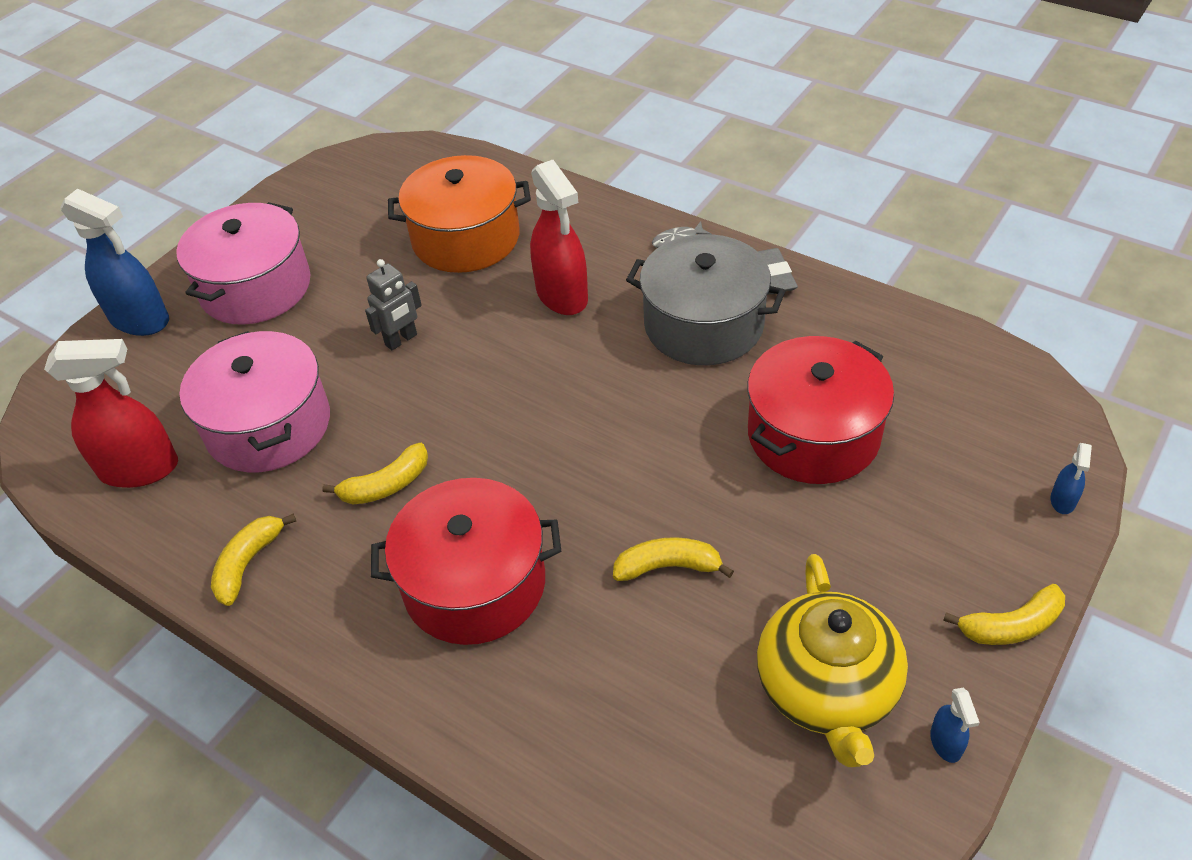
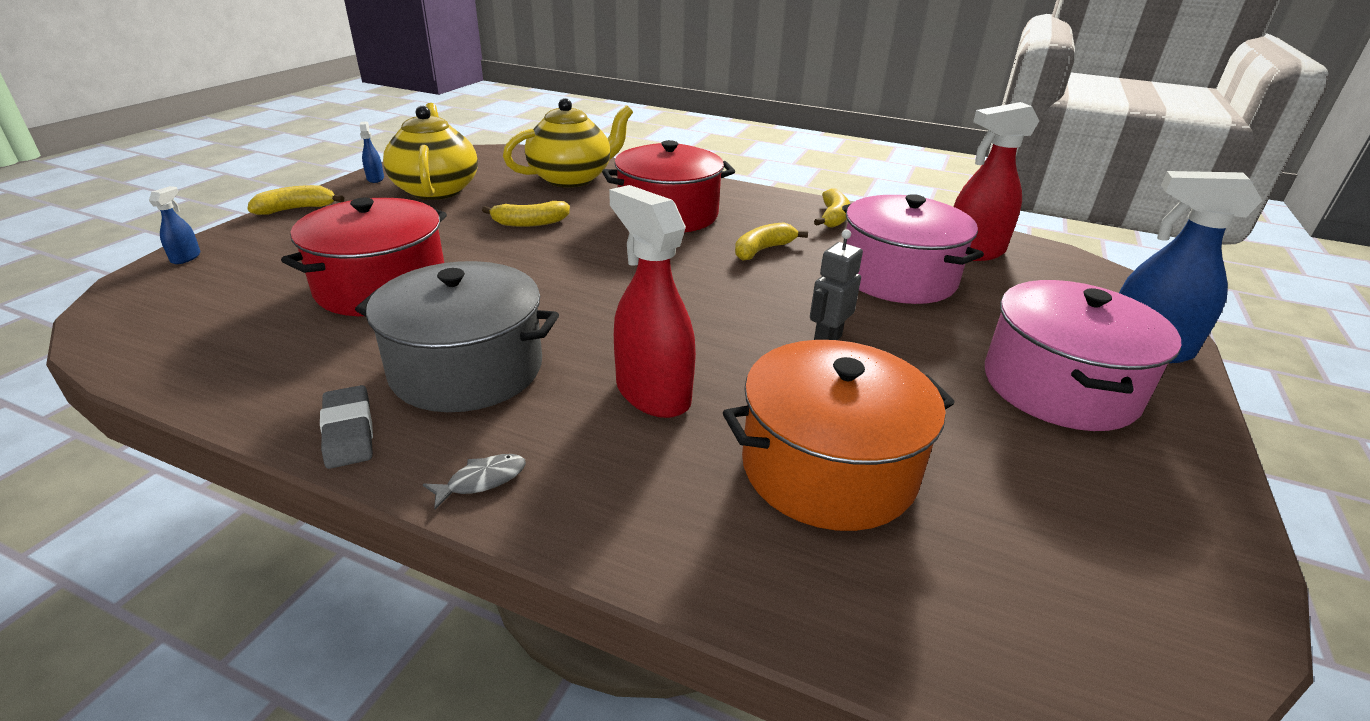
camera: 165 degrees right, 15 degrees down
(605, 728) = (572, 178): none -> yellow teapot

